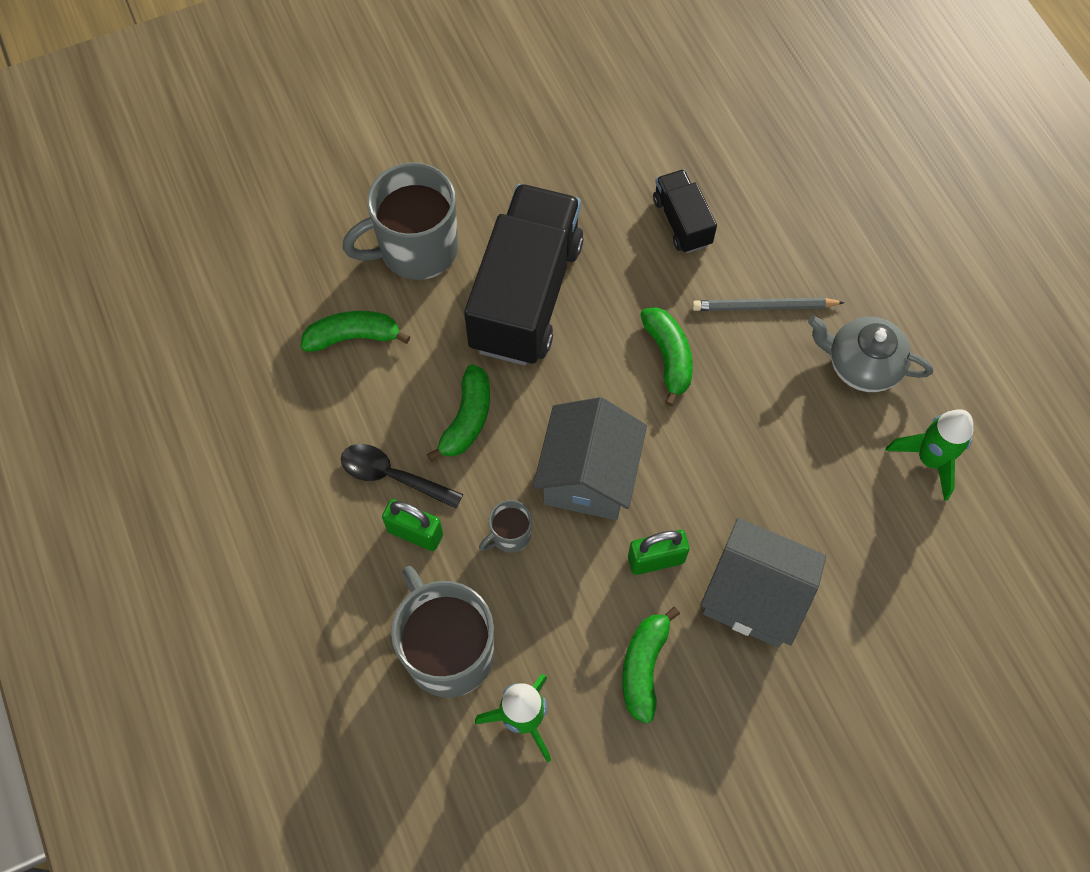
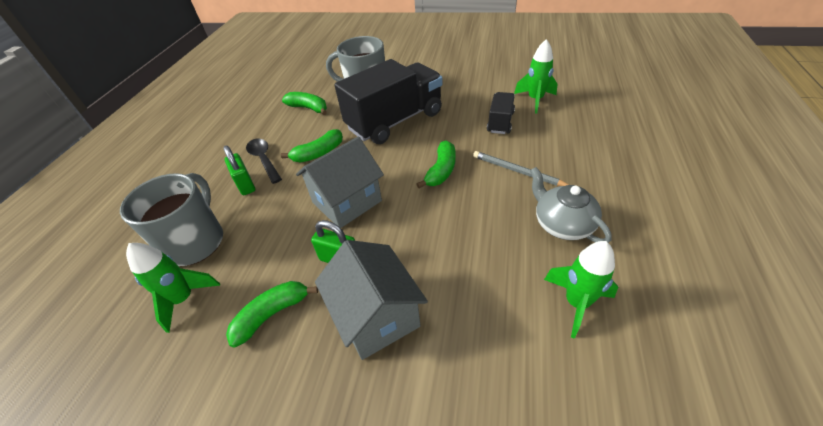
camera: 40 degrees right, 20 degrees down
(509, 535) = (282, 207): grey mug -> none
(699, 148) = (535, 100): none -> green rocket

